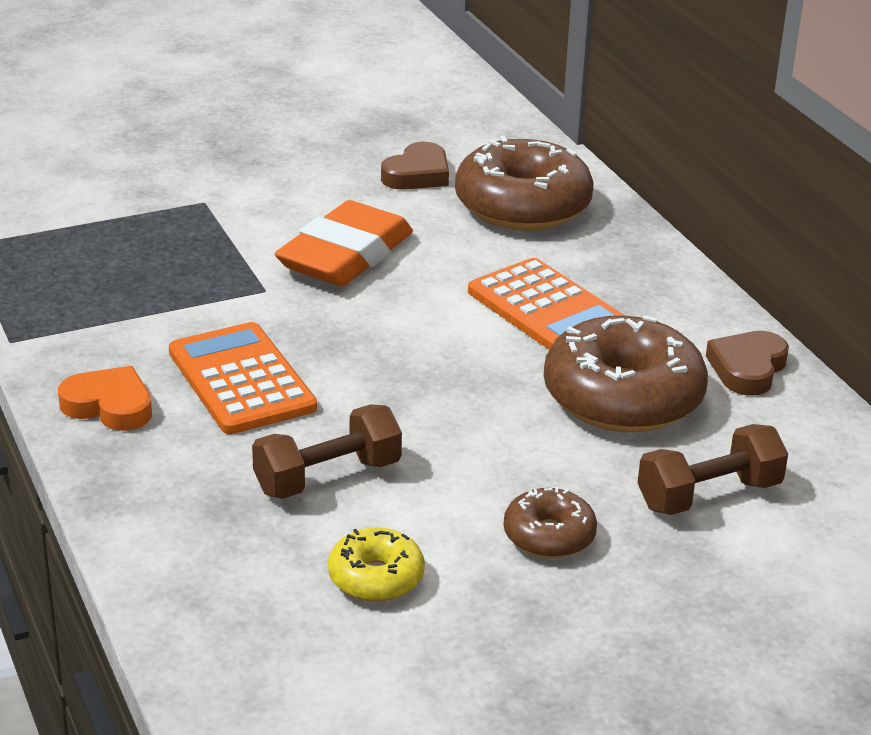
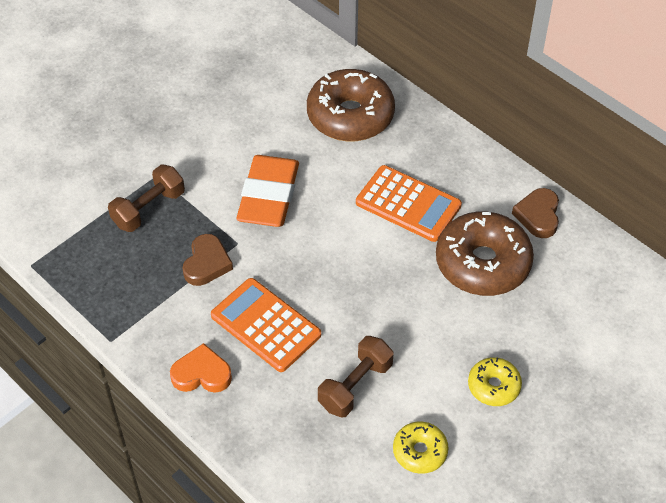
camera: 20 degrees left, 20 degrees up
(417, 174) = (273, 106): brown heart -> brown heart (207, 263)
(549, 536) = (493, 386): brown donut -> yellow donut
(709, 495) = (561, 324): brown dumbbell -> brown dumbbell (149, 209)

